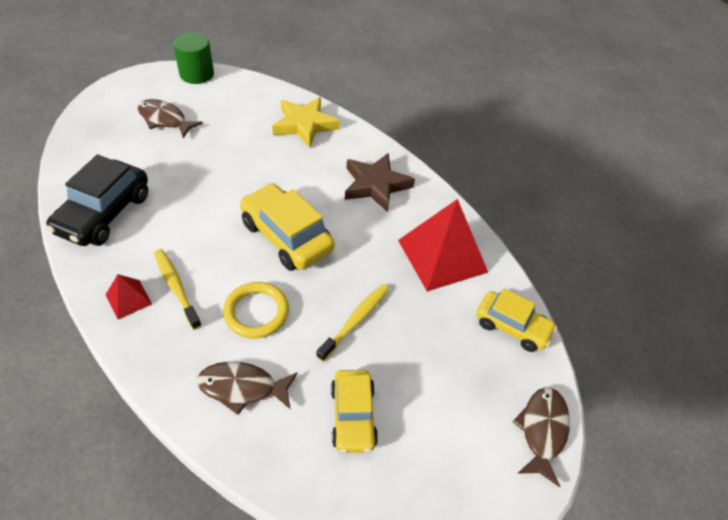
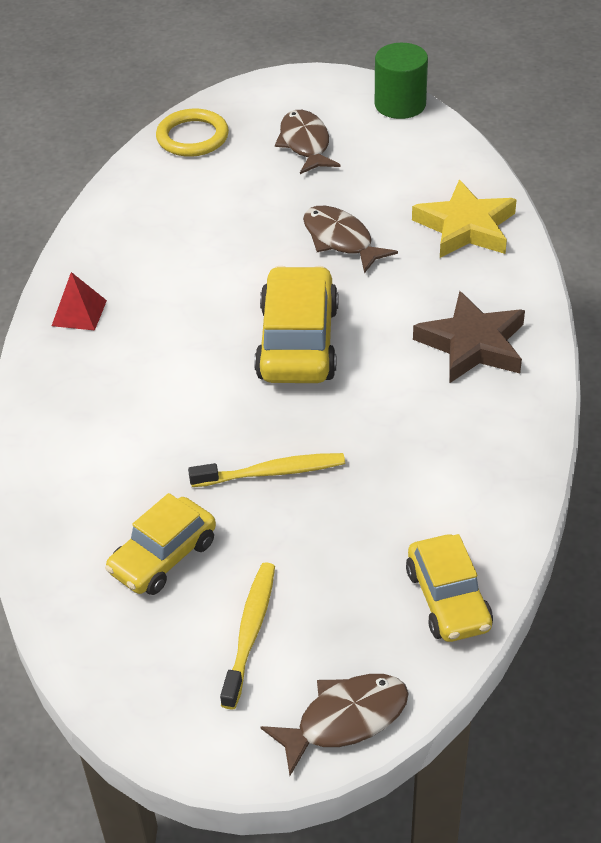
camera: 50 degrees right, 5 degrees down
(104, 213) = (141, 216): black car -> none
(176, 287) = (132, 328): yellow toothbrush -> yellow toothbrush (250, 632)
(242, 387) = (92, 458): brown fish -> brown fish (340, 240)
(256, 312) = (181, 399): yellow ring -> yellow ring (192, 137)
(442, 256) = (458, 471): red pyramid -> none

